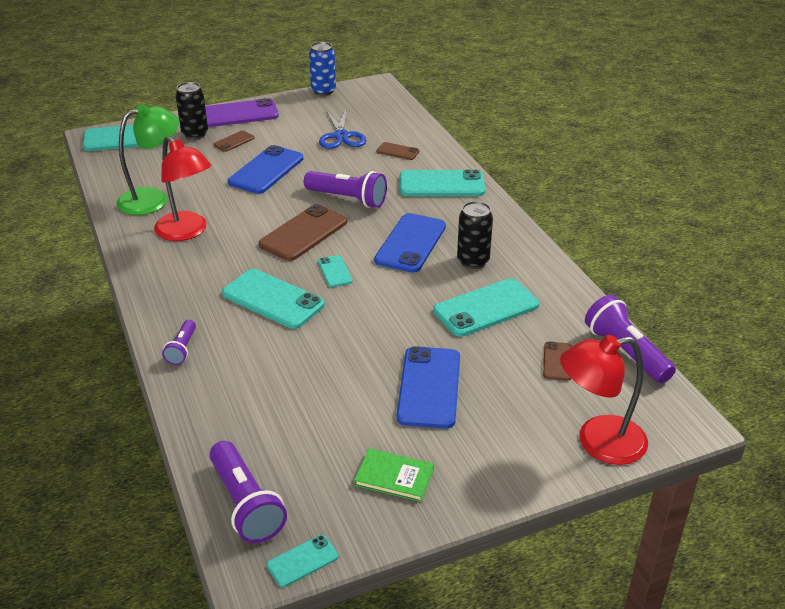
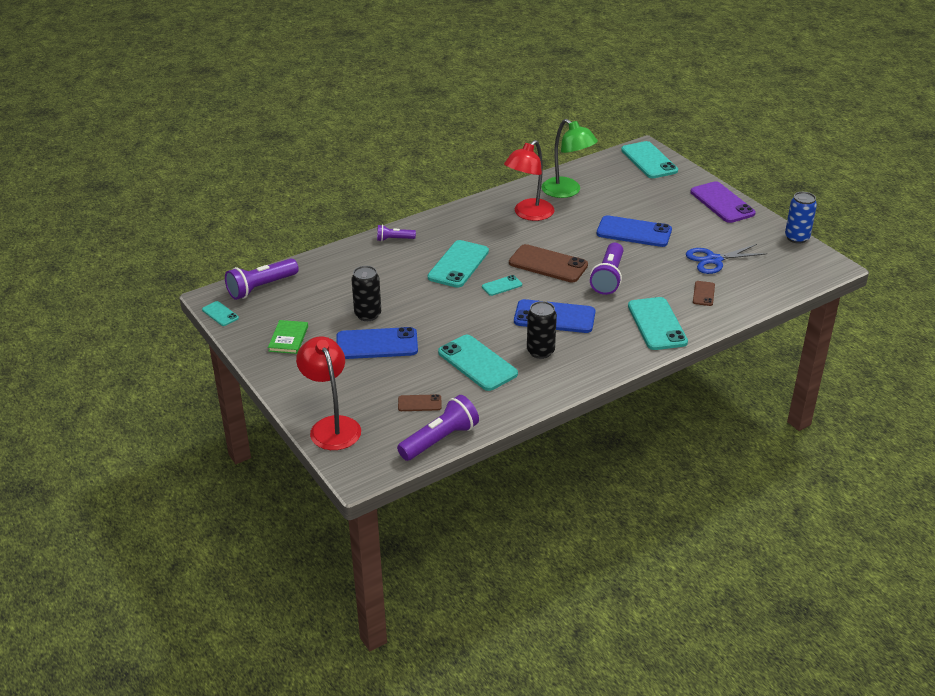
camera: 80 degrees right, 0 degrees up
(195, 134) = (674, 189): black can -> black can (368, 315)
(234, 141) = (672, 209): brown phone -> none

